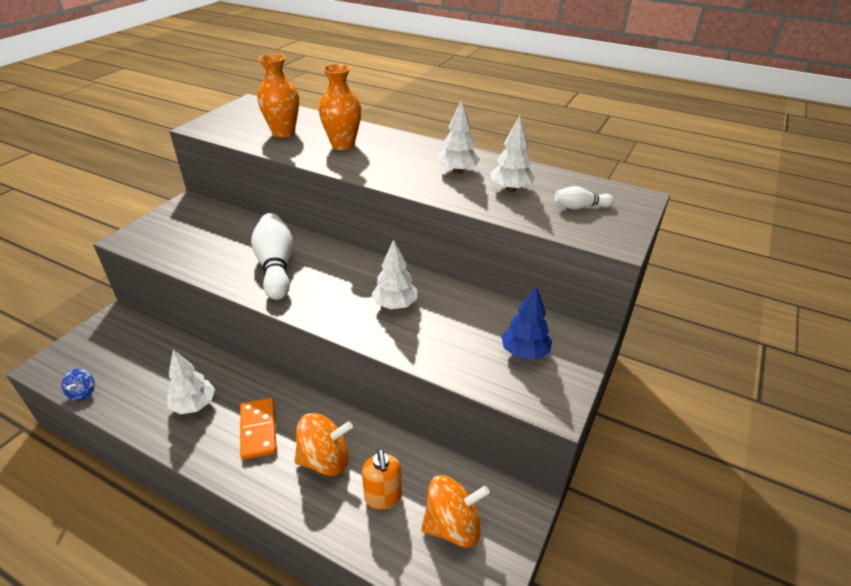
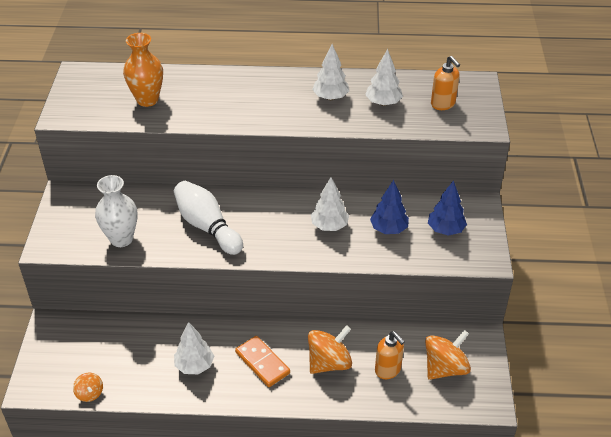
camera: 25 degrees left, 5 degrees up
(83, 393) = (90, 393): blue spinning top -> orange spinning top
(192, 252) = (121, 239): none -> white vase
(343, 145) = (213, 98): orange vase -> none
(457, 329) = (388, 229): none -> blue tree
(580, 207) = (443, 104): white bowling pin -> orange soap dispenser

